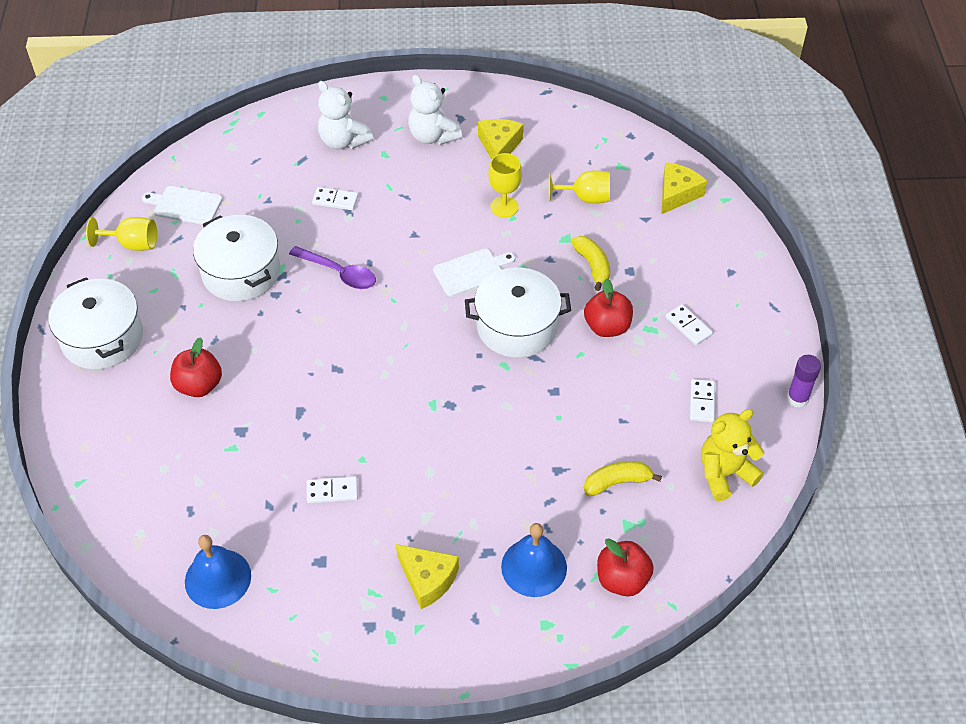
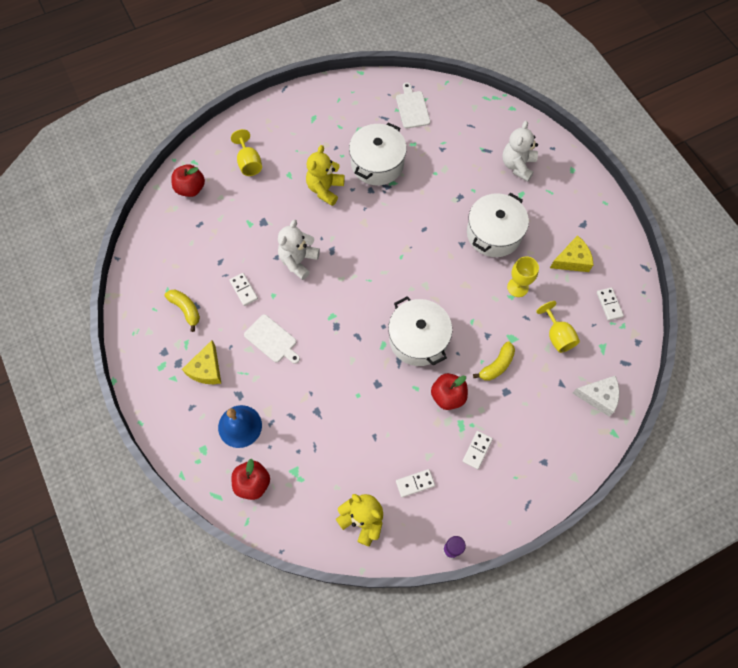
camera: 65 degrees right, 15 degrees up
(102, 338) = (293, 120): white pot -> white pot (494, 233)
(132, 244) = (367, 98): yellow goblet -> yellow goblet (249, 163)
(199, 385) = (284, 185): red apple -> red apple (190, 188)
(218, 578) = (163, 260): blue bell -> none
(239, 342) = (325, 189): none -> yellow teddy bear
(335, 200) = (464, 185): white domino -> white domino (609, 304)
(339, 273) = (406, 216): purple spoon -> none
(432, 136) = (555, 215): white teddy bear -> white teddy bear (298, 261)
(471, 272) = (449, 292): white cutting board -> white cutting board (272, 340)
(617, 482) = (323, 452): yellow banana -> yellow banana (186, 309)
(677, 194) = (599, 397): yellow cheese -> white cheese

